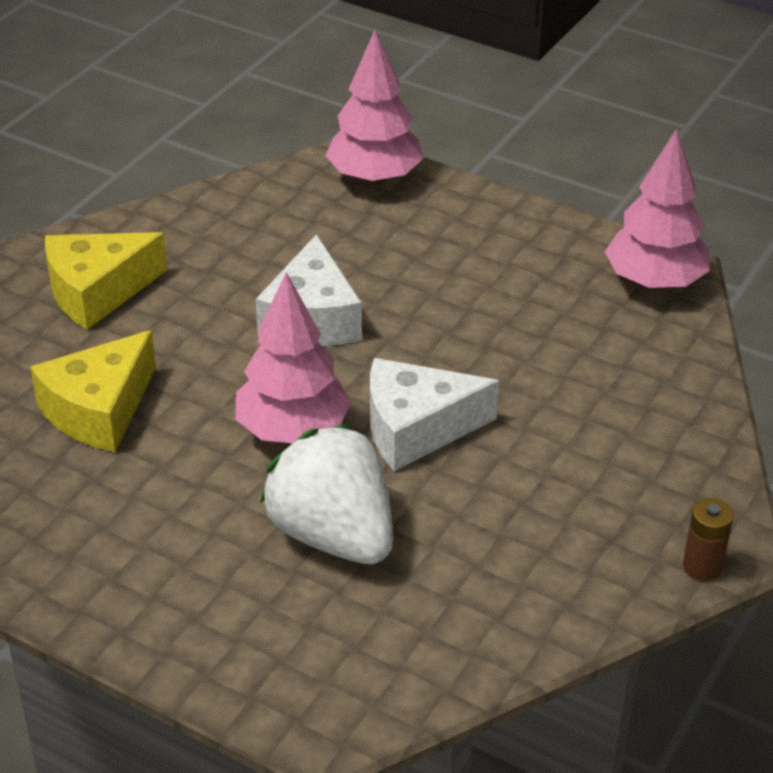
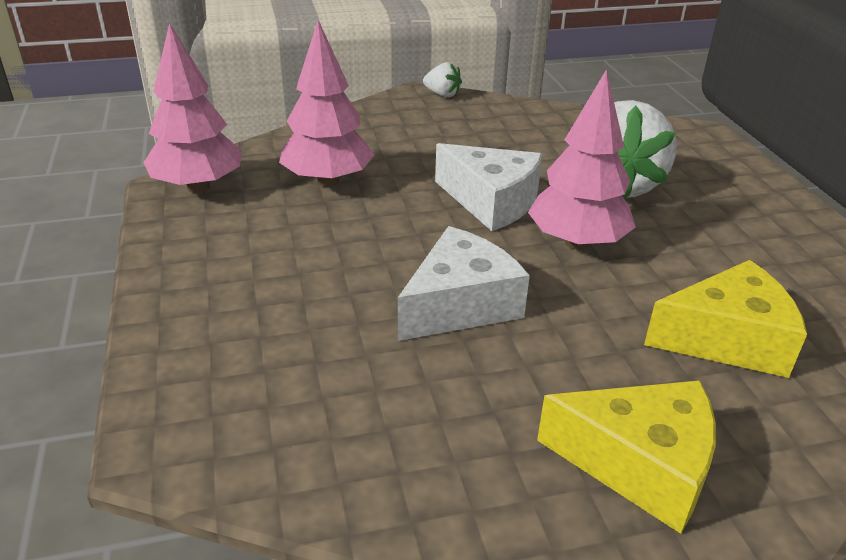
camera: 135 degrees left, 5 degrees down
(374, 178) = (191, 402): pink tree -> pink tree (328, 181)
(702, 566) = (442, 94): brown battery -> white strawberry

